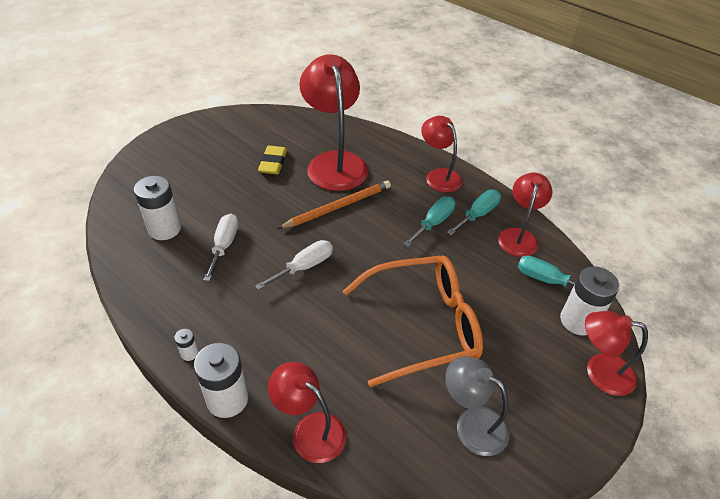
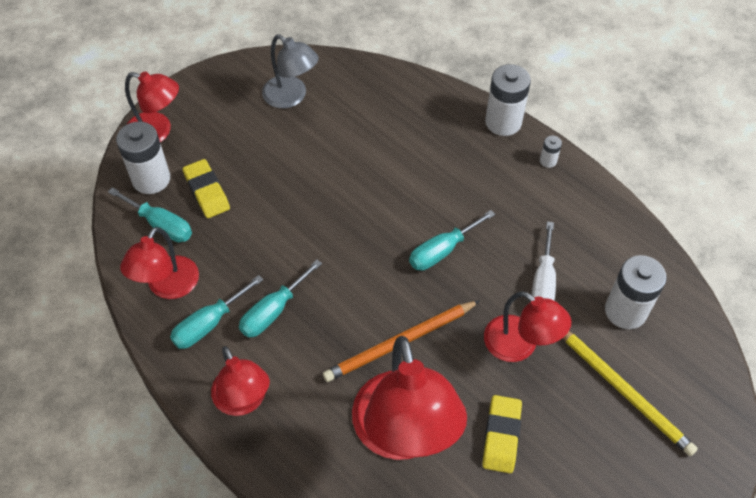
camera: 175 degrees left, 10 degrees up
(186, 185) = (623, 391): none -> yellow pencil
(304, 267) = (442, 251): white screwdriver -> turquoise screwdriver
(310, 430) = (429, 98): red lamp -> red lamp (520, 346)
(423, 325) = (316, 180): orange glasses -> none
(521, 310) = (207, 191): none -> yellow eraser

